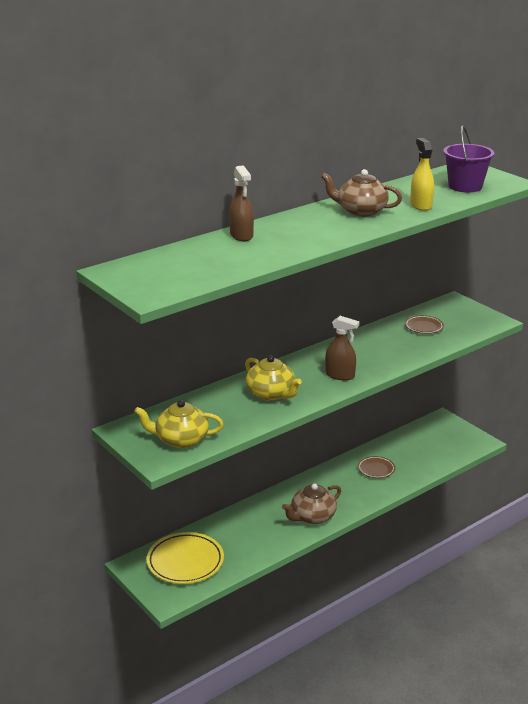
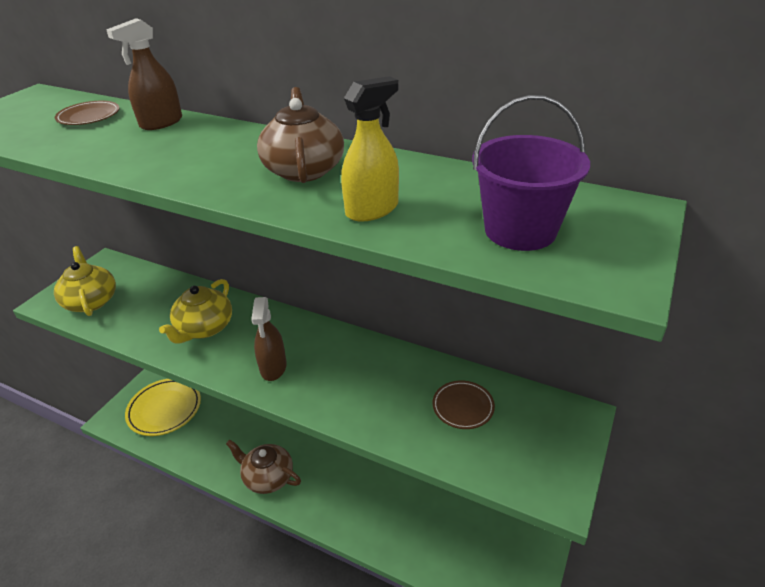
camera: 65 degrees right, 10 degrees up
(376, 469) = (385, 503): brown plate -> brown plate (89, 117)

